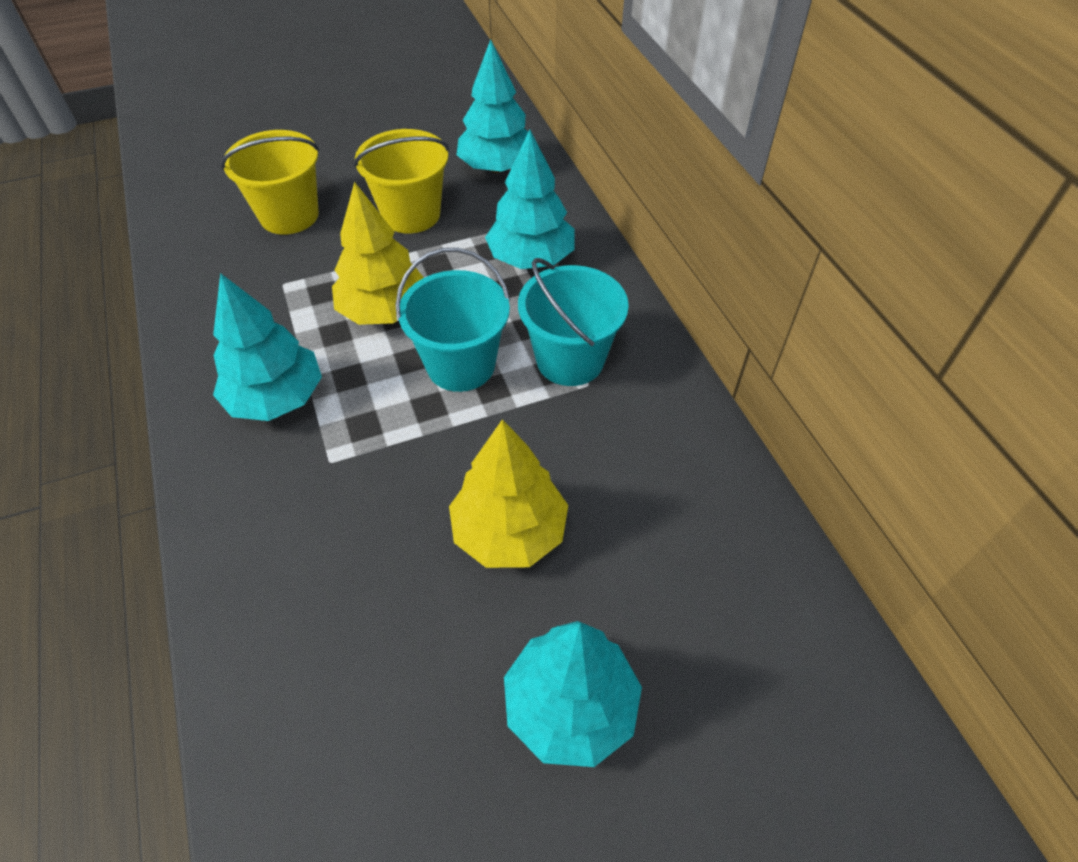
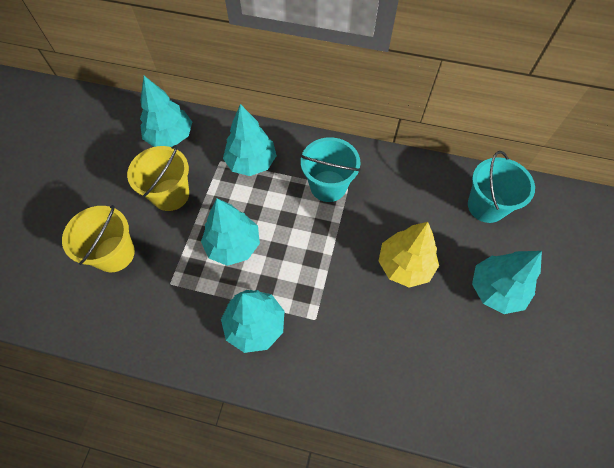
camera: 55 degrees left, 10 degrees up
(384, 311) = (233, 245): yellow tree -> turquoise tree
(461, 365) = (297, 231): turquoise bucket -> turquoise bucket (486, 206)

